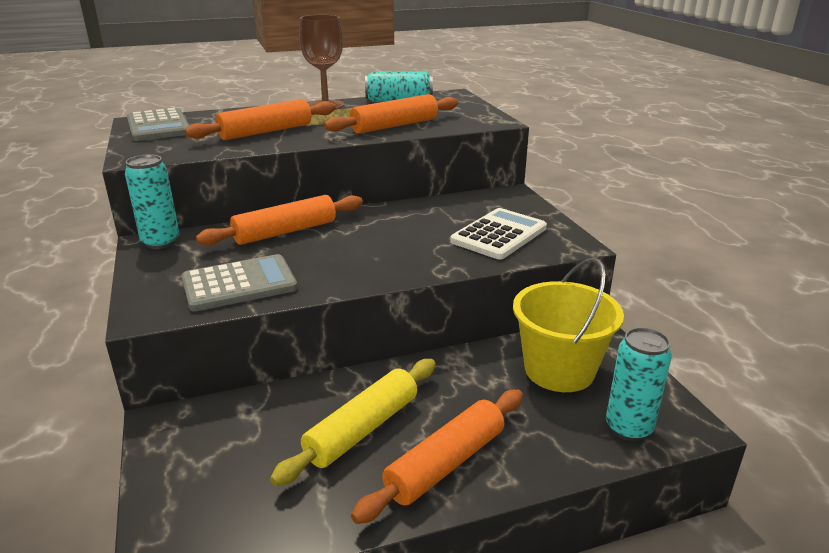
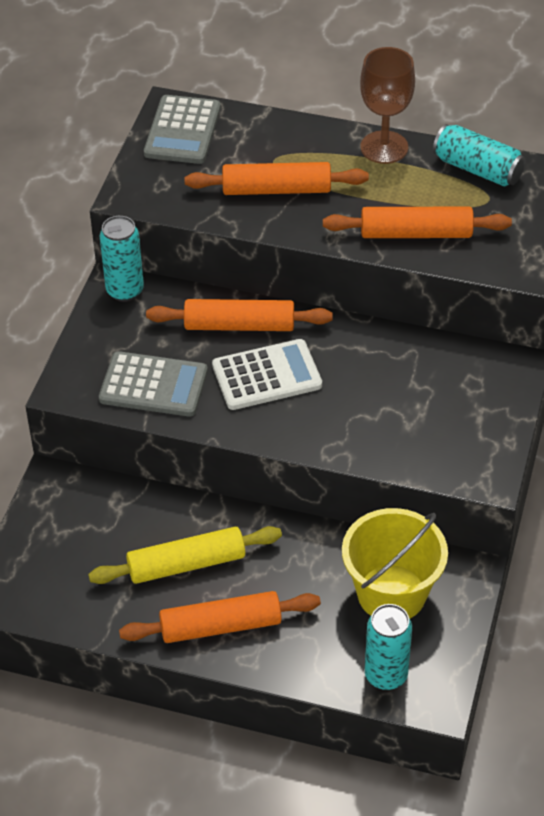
camera: 35 degrees right, 20 degrees up
(499, 235) = (431, 427): white calculator -> white calculator (267, 375)

